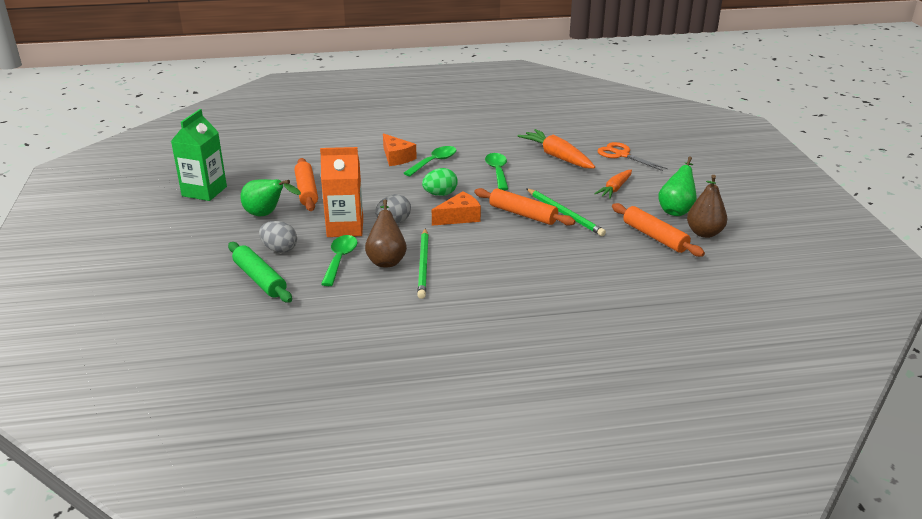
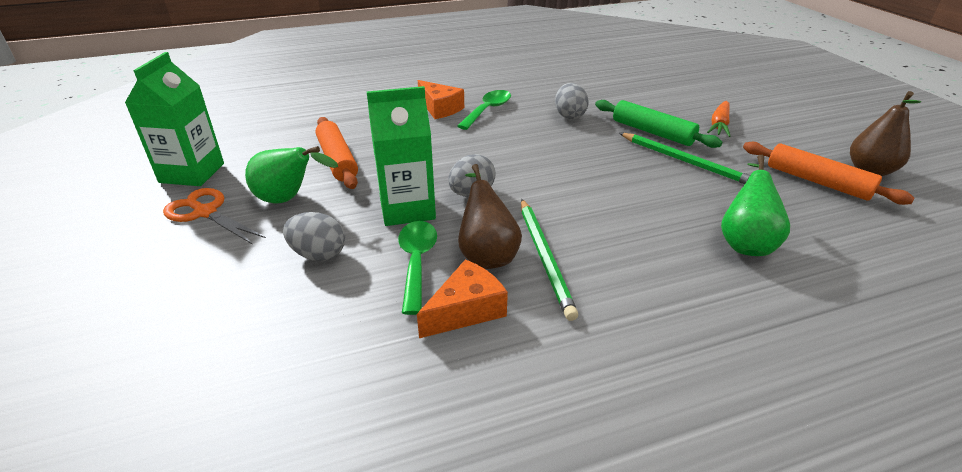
camera: 10 degrees left, 5 degrees up
(260, 279) = (297, 314): green rolling pin -> green rolling pin (652, 132)
(345, 228) = (407, 209): orange carton -> green carton
(440, 194) = (515, 149): green egg -> none
(459, 217) = (556, 178): orange cheese -> orange cheese (466, 310)
(497, 171) = (569, 115): green spoon -> grey egg
(523, 214) = (634, 166): orange rolling pin -> none
(557, 157) = (627, 94): orange carrot -> none
(622, 155) = (695, 86): orange scissors -> orange scissors (205, 212)
(676, 210) = (810, 144): green pear -> green pear (745, 242)

